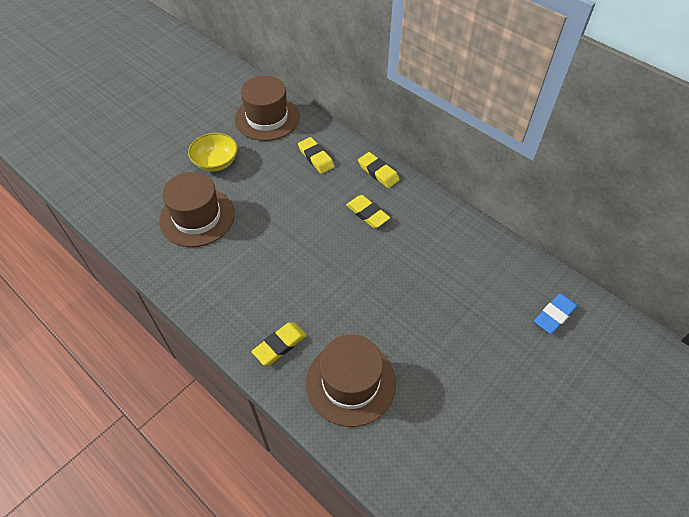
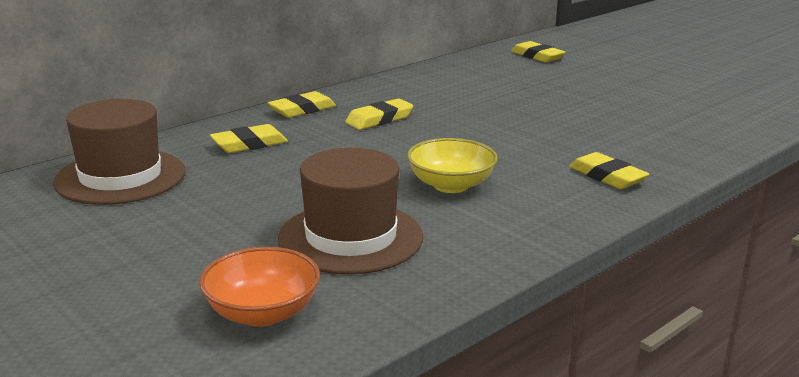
camera: 85 degrees left, 30 degrees down
(130, 195) = (262, 313): none -> orange bowl
(216, 162) = (212, 222): yellow bowl -> yellow bowl (451, 185)
(350, 382) = (648, 140): brown hat -> none
(554, 315) = (537, 56): blue eraser -> yellow eraser

